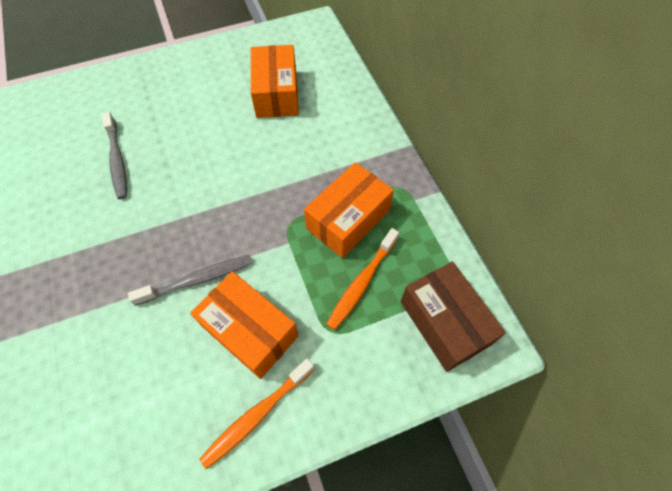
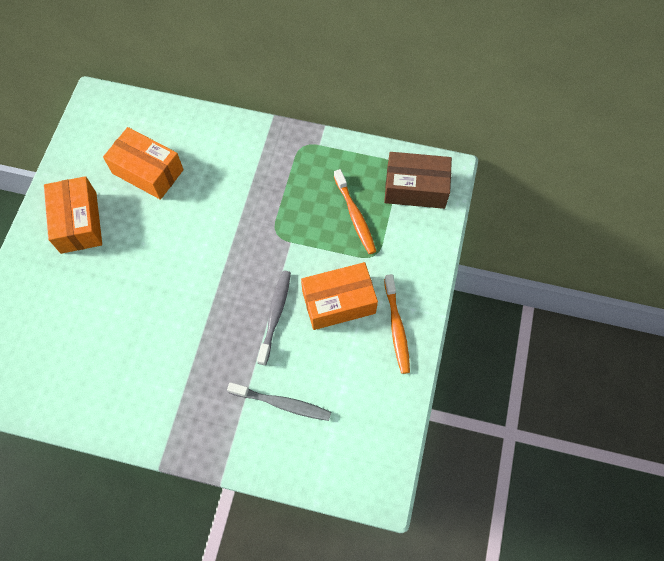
camera: 55 degrees left, 5 degrees up
(117, 160) = (117, 321): grey toothbrush -> grey toothbrush (282, 403)
(348, 219) = (302, 194): orange box -> orange box (78, 222)

